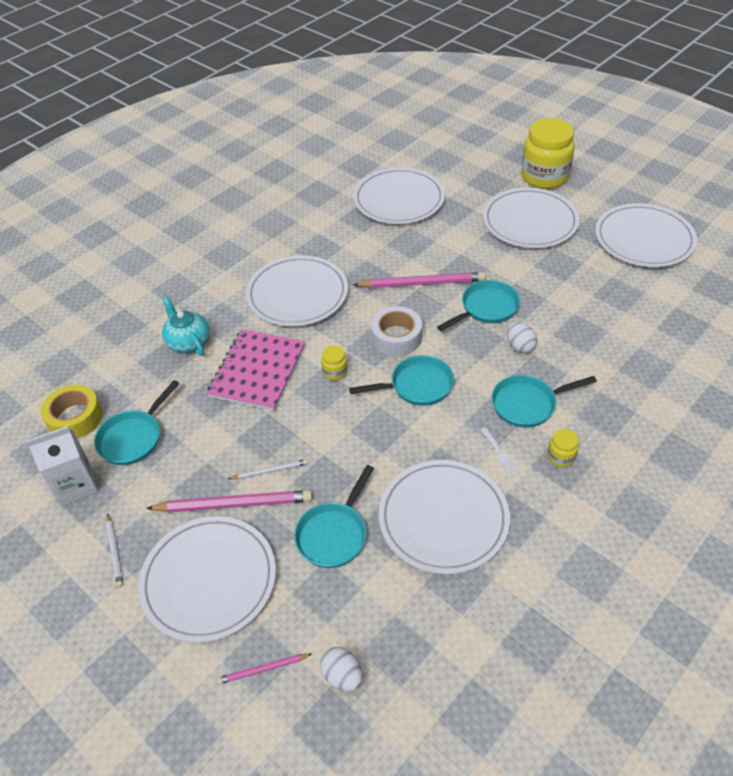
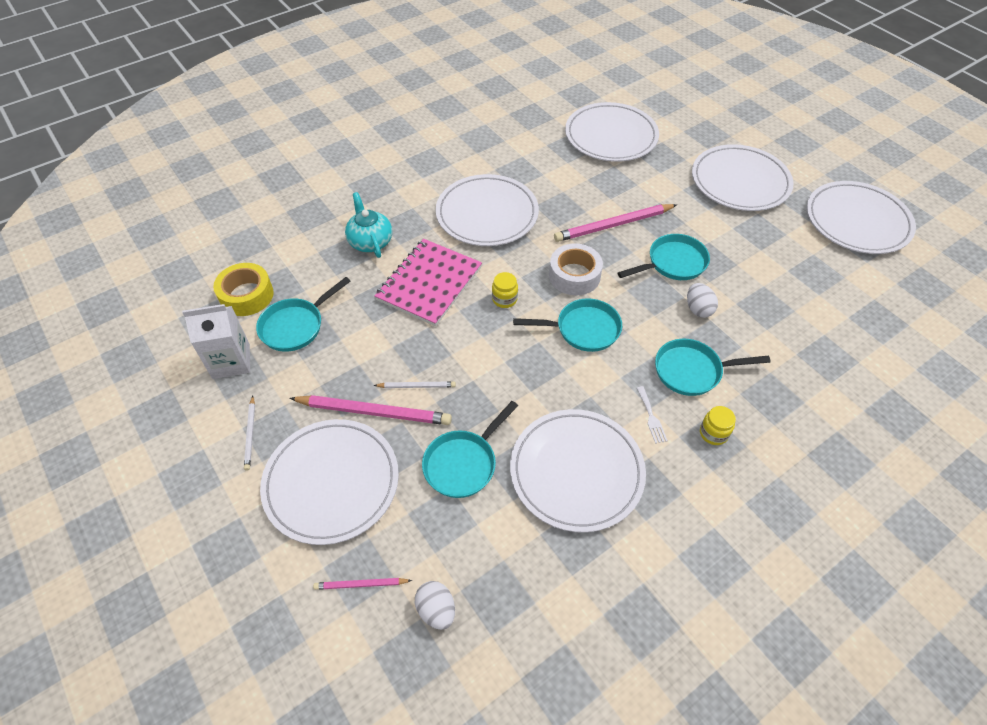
camera: 10 degrees right, 5 degrees up
(422, 283) = (613, 225): pink pencil -> pink pencil turned 150 degrees clockwise
(544, 177) = (766, 137): yellow jar -> none

